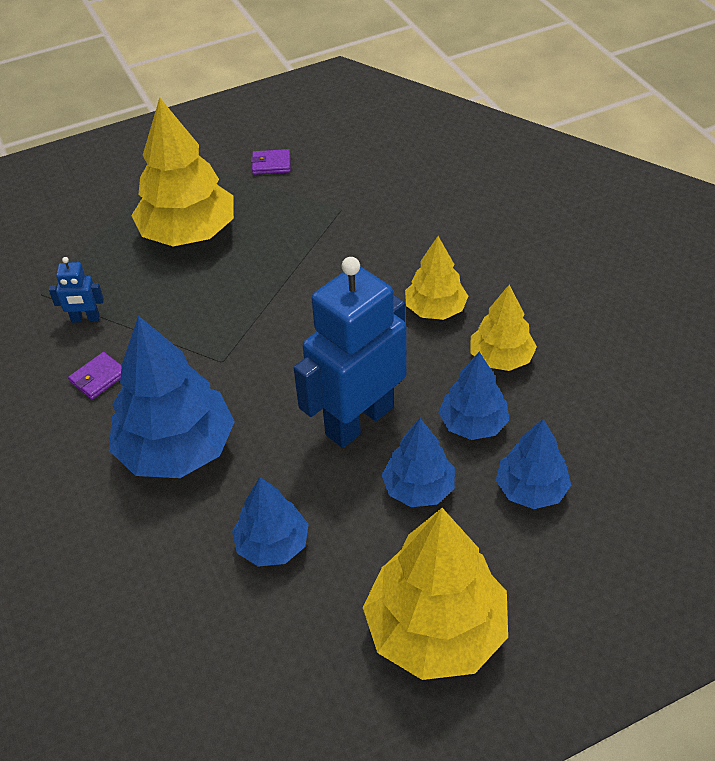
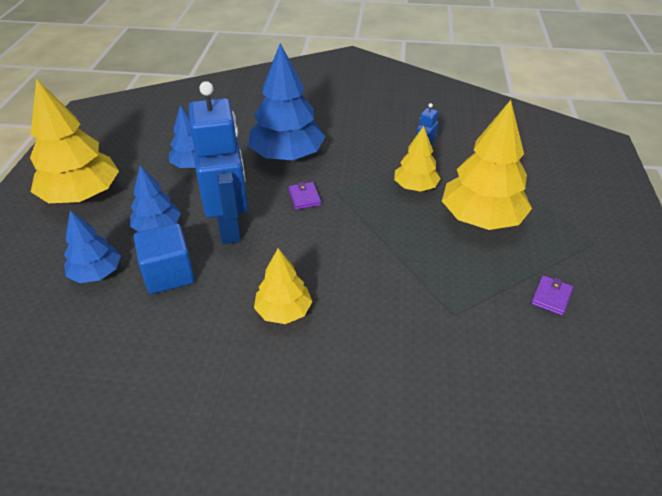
camera: 120 degrees right, 5 degrees down
(98, 378) = (367, 145): purple wallet -> purple wallet (304, 197)
(473, 424) = (169, 274): blue tree -> blue cube
(501, 358) = (201, 321): yellow tree -> yellow tree (415, 187)

